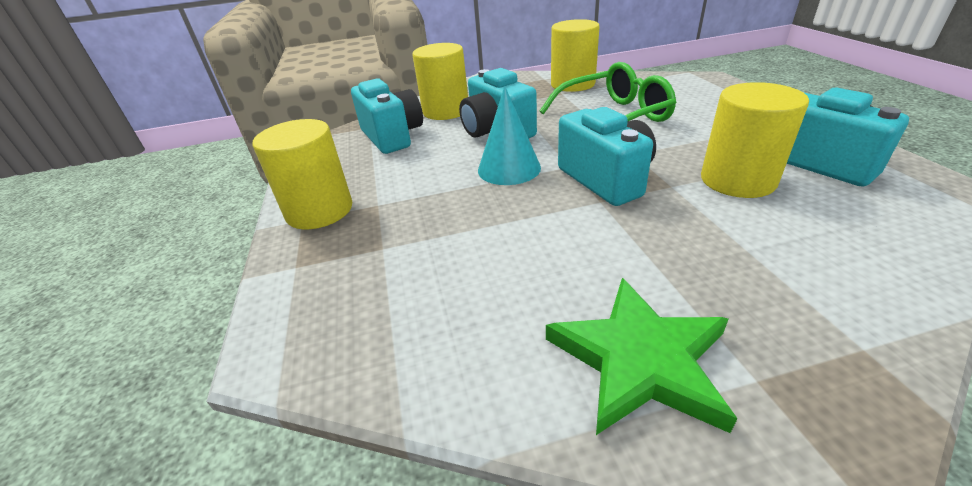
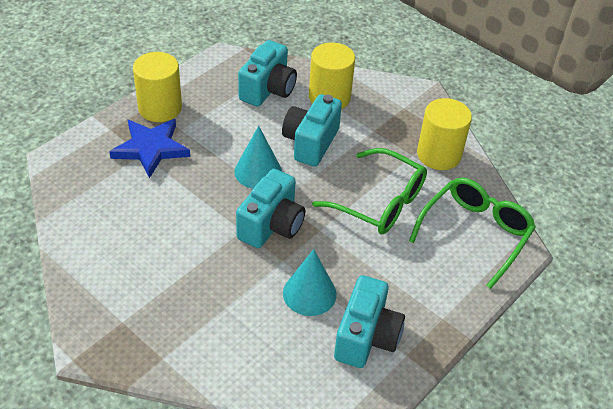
camera: 50 degrees right, 10 degrees up
(381, 237) = (151, 148): none -> blue star
(640, 360) = (114, 280): green star -> none
(683, 89) = (475, 234): none -> green glasses
(737, 180) = (309, 293): yellow cylinder -> turquoise cone

